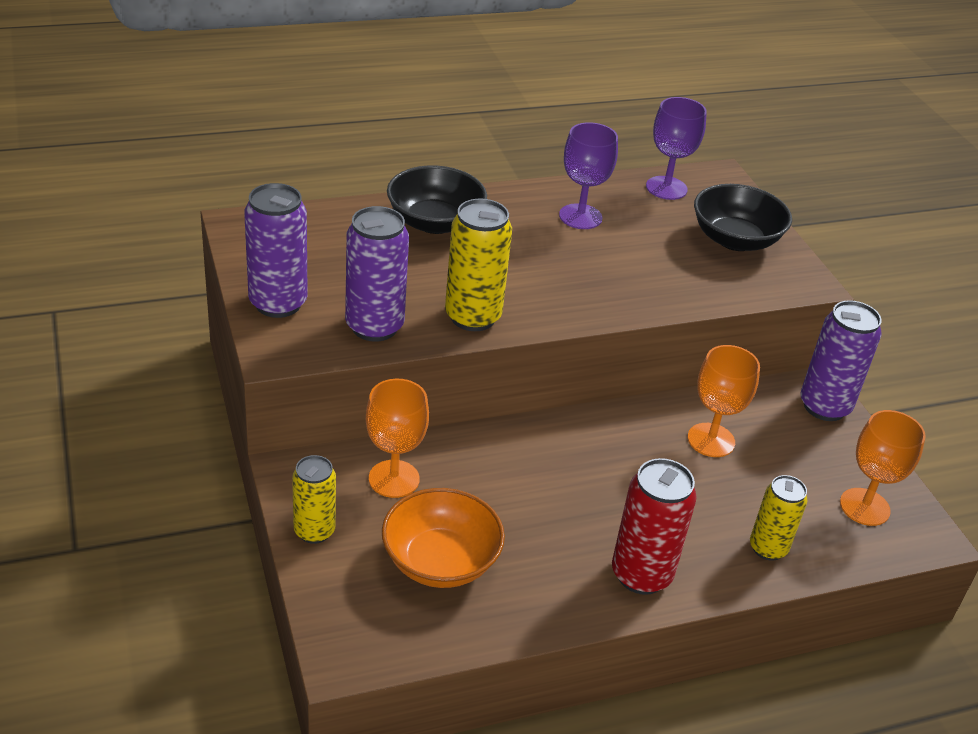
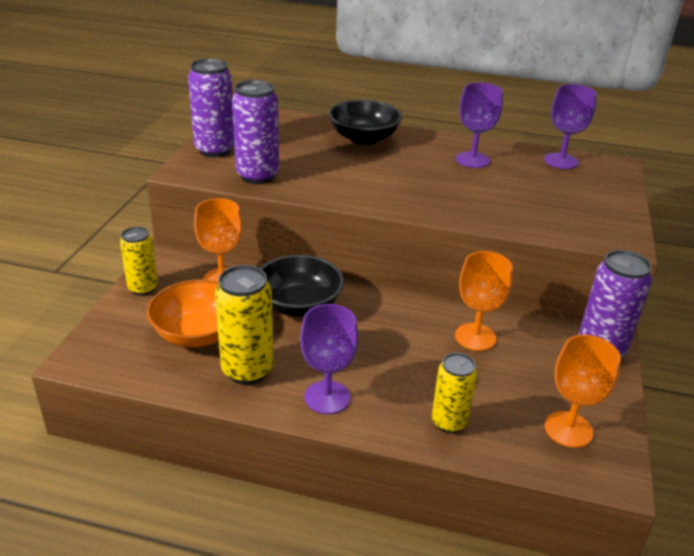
camera: 35 degrees right, 5 degrees down
(472, 317) = (328, 189): yellow can -> yellow can (247, 370)
(641, 574) = (327, 397): red can -> purple goblet
(735, 240) = (586, 202): black bowl -> black bowl (299, 305)

